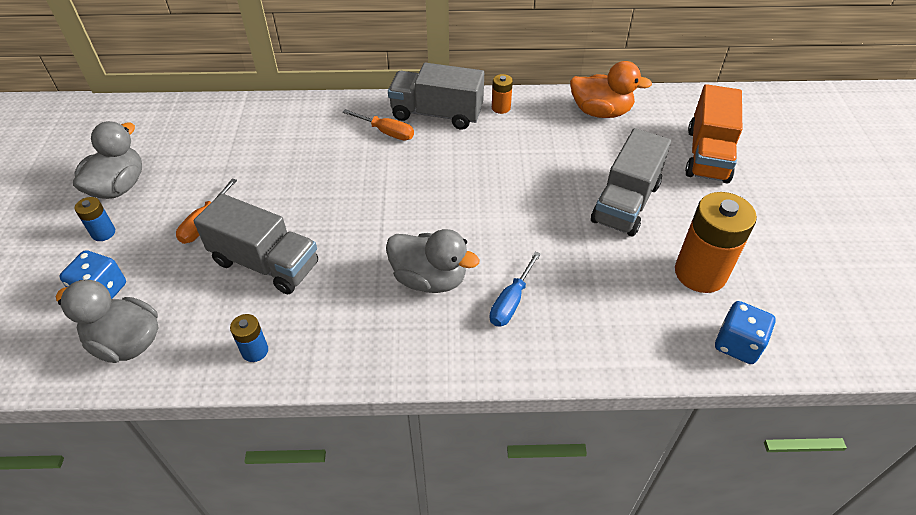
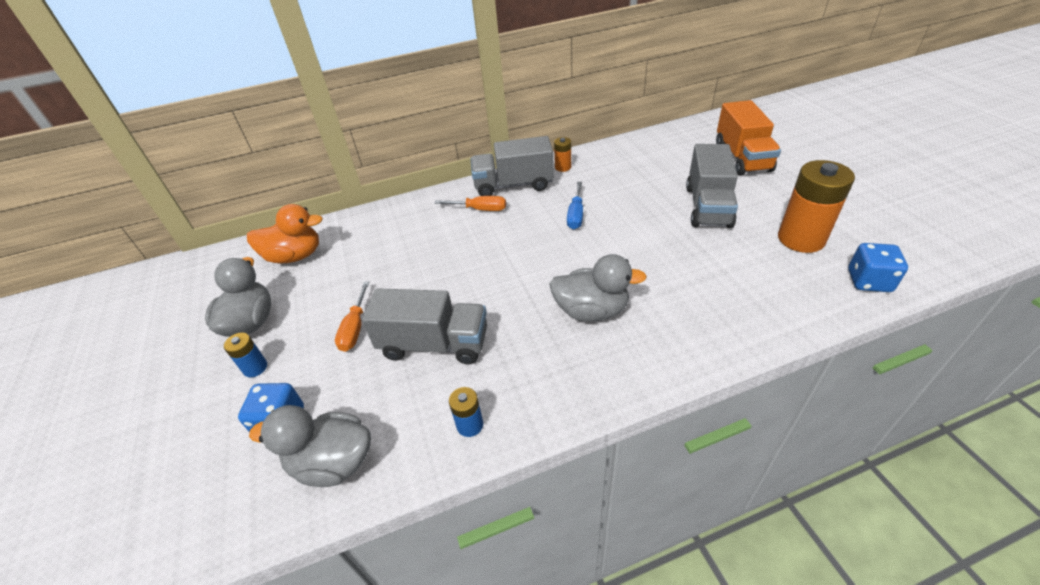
camera: 15 degrees left, 5 degrees down
(511, 301) = (672, 306): blue screwdriver -> blue screwdriver (576, 215)
(600, 112) = (642, 150): orange duck -> orange duck (295, 256)

